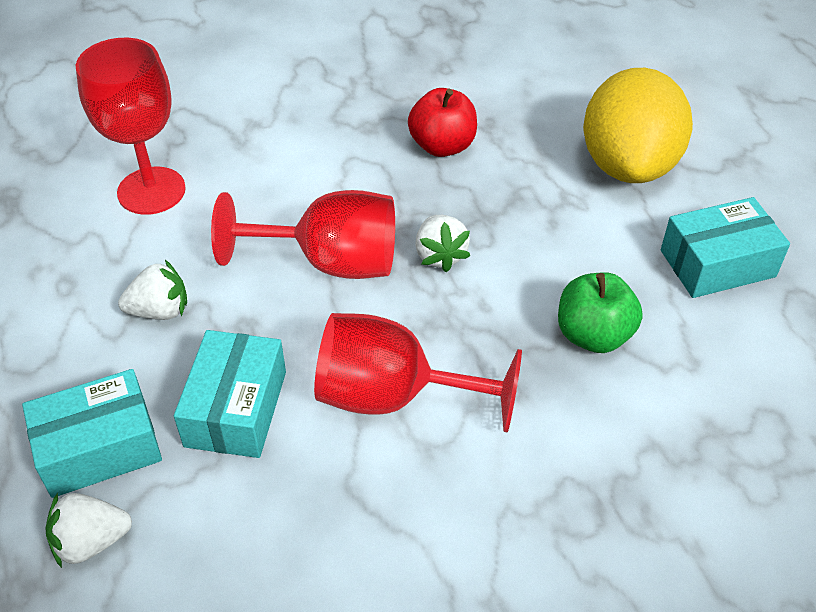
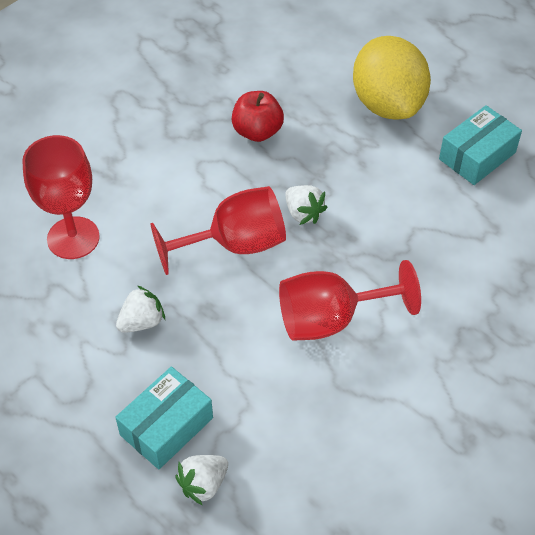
camera: 25 degrees left, 5 degrees up
(236, 408) = (237, 366): turquoise box -> none
(593, 335) = (428, 232): green apple -> none

